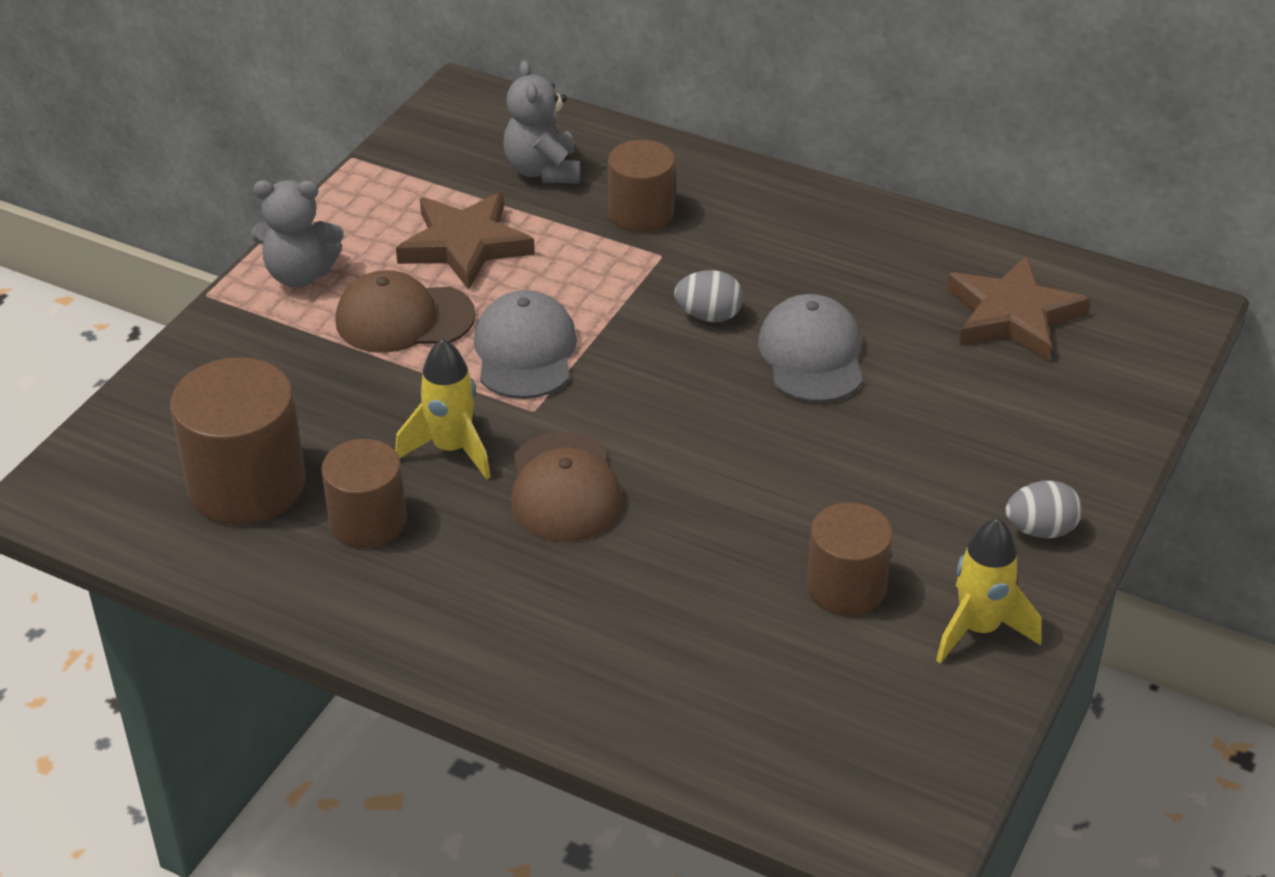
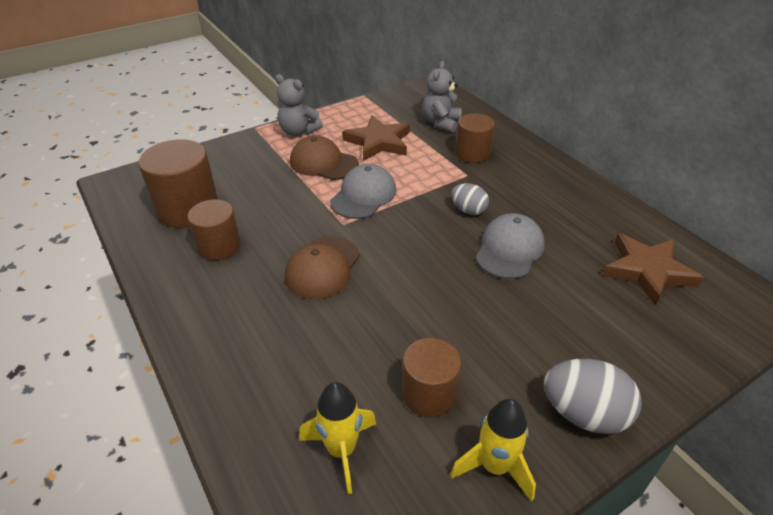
camera: 30 degrees right, 0 degrees up
(451, 449) = (288, 227): yellow rocket -> yellow rocket (341, 450)
(1040, 530) = (584, 414): grey egg -> grey egg, size x1.62

